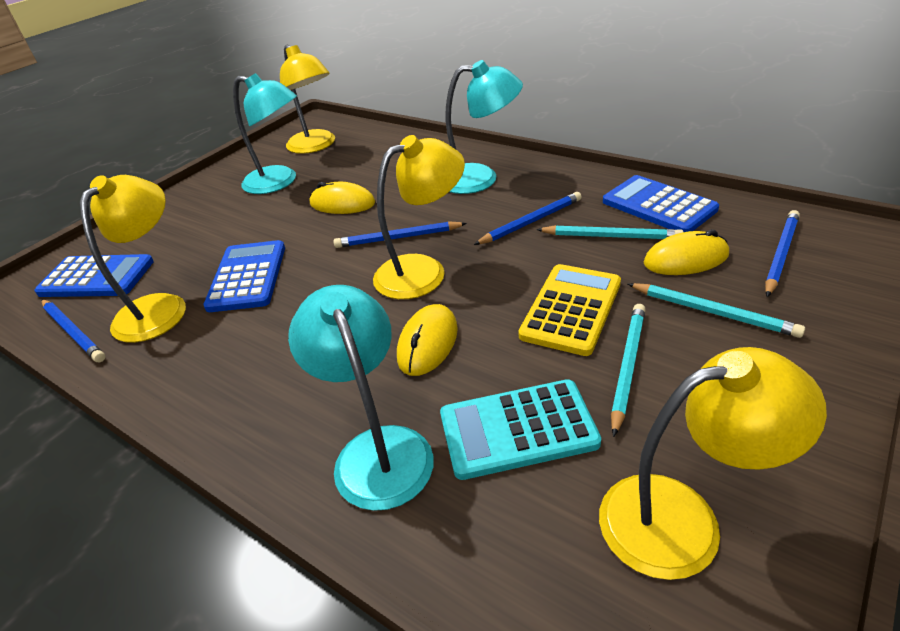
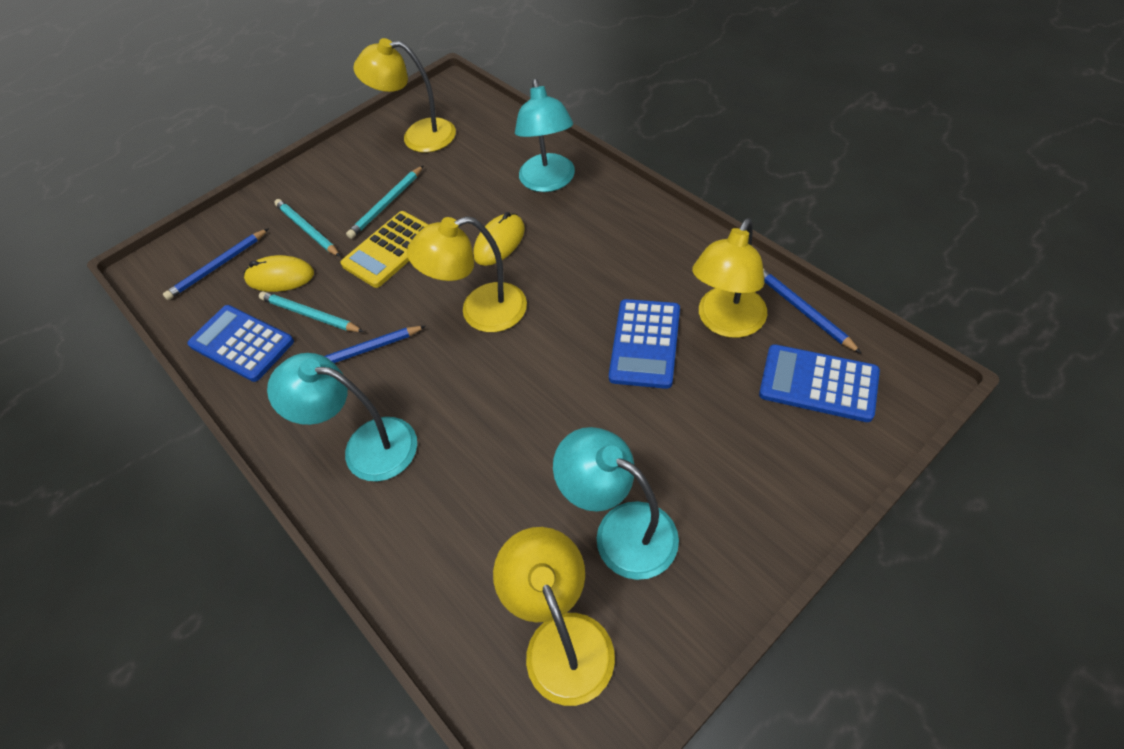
camera: 165 degrees left, 15 degrees up
(342, 203) = (538, 444): yellow mouse -> none
(398, 238) = (490, 363): blue pencil -> none
(518, 429) = (468, 180): turquoise calculator -> none
(658, 206) = (241, 343): blue calculator -> blue calculator turned 150 degrees clockwise

